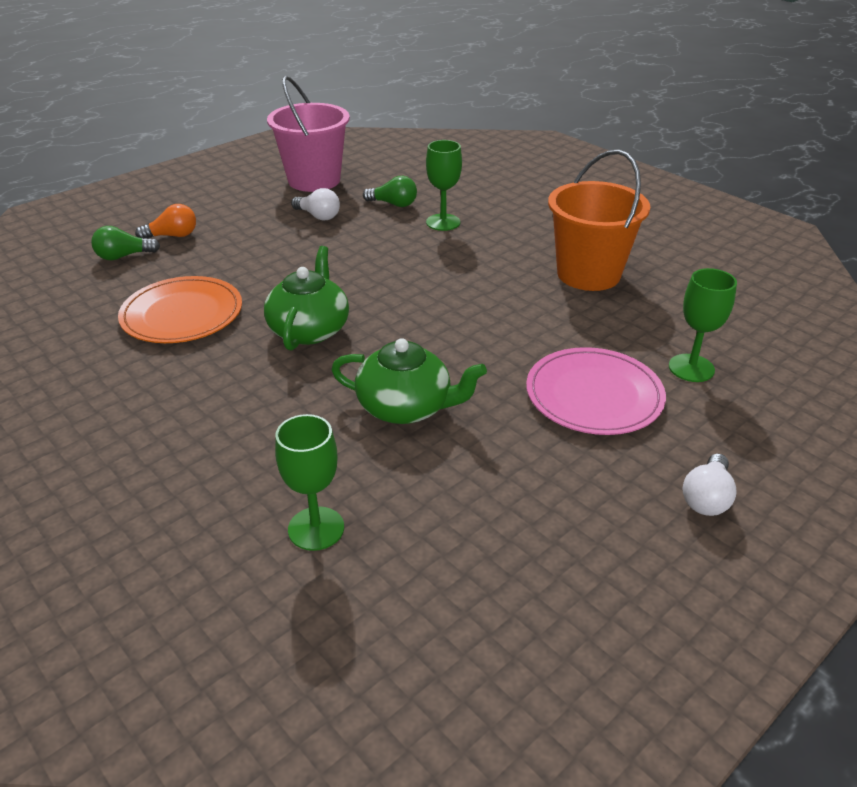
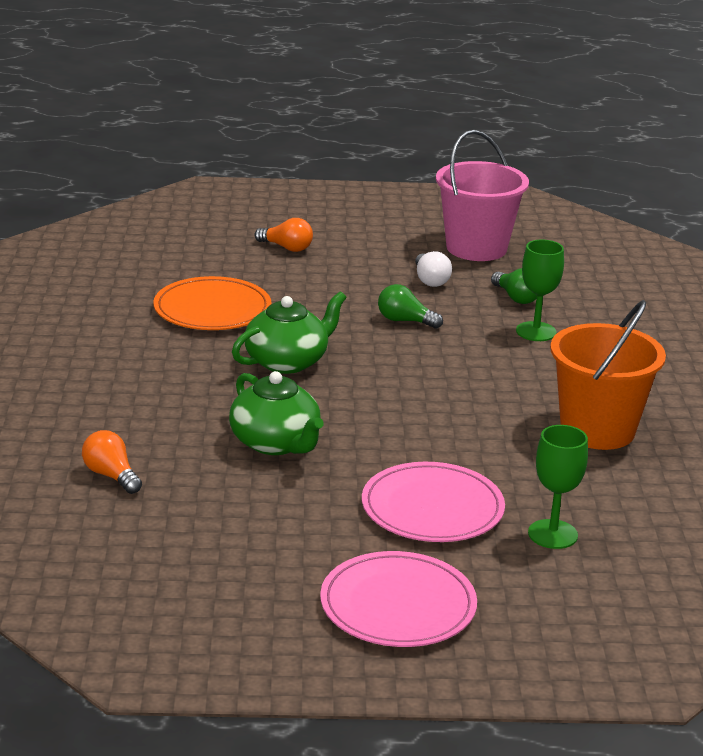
camera: 40 degrees right, 10 degrees down
(123, 256) = (228, 249): green light bulb -> green light bulb (405, 321)
(316, 528) = (111, 476): green goblet -> orange light bulb
(706, 498) = (398, 605): white light bulb -> pink plate

